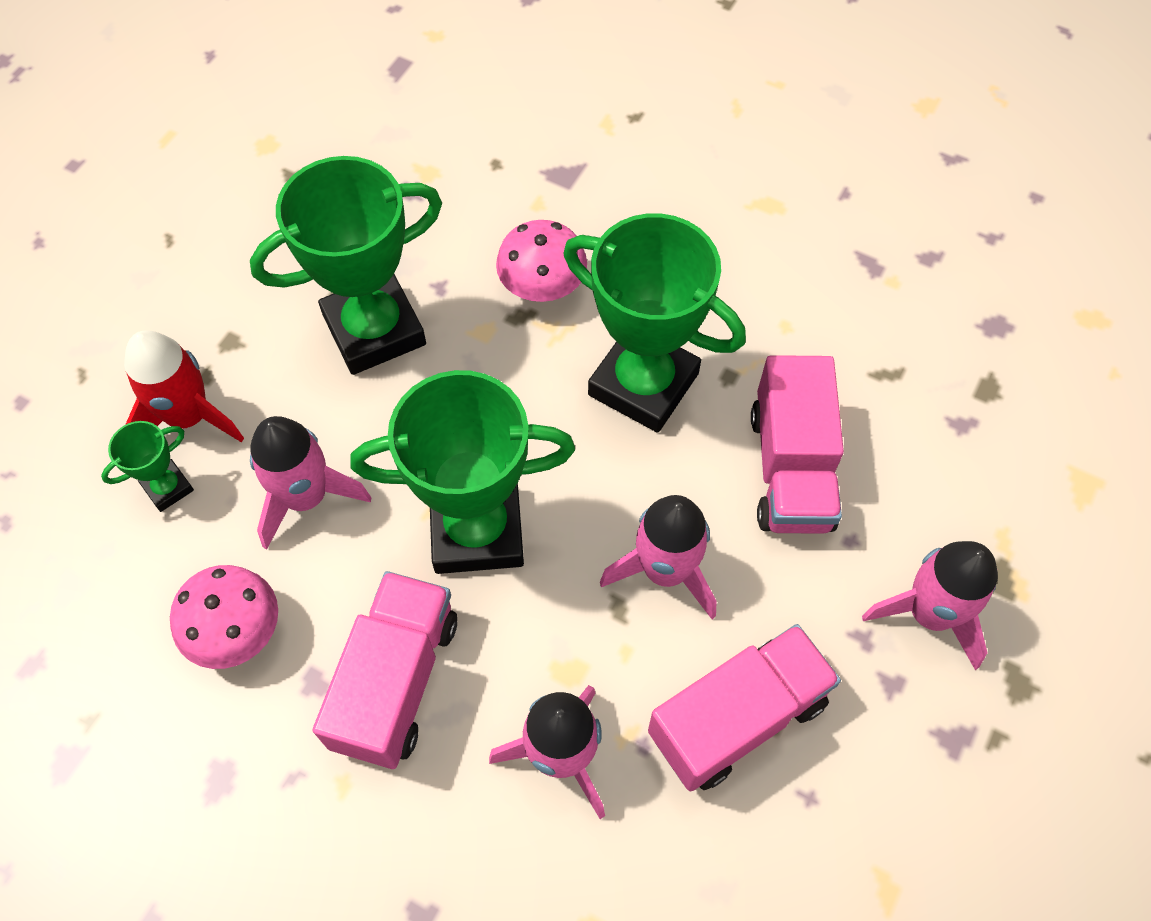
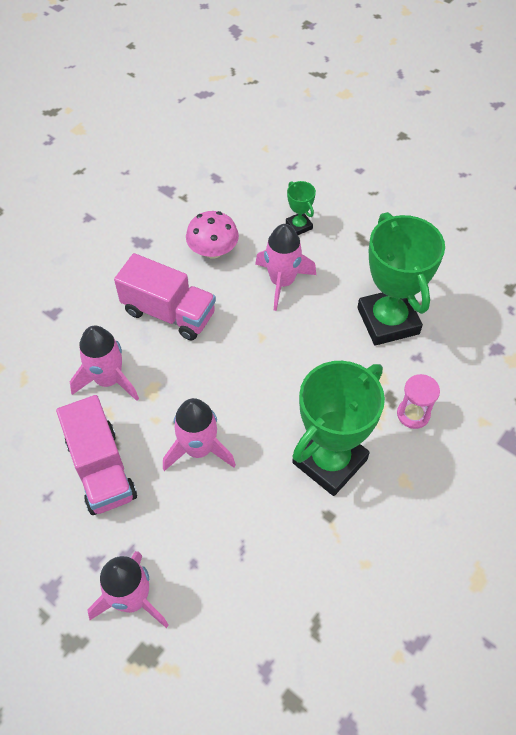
camera: 100 degrees right, 5 degrees down
(189, 417) = (340, 235): red rocket -> none
(477, 530) = (246, 357): green trophy -> none
(542, 286) = (413, 414): pink mushroom -> pink hourglass
(790, 469) = (251, 538): pink truck -> none

